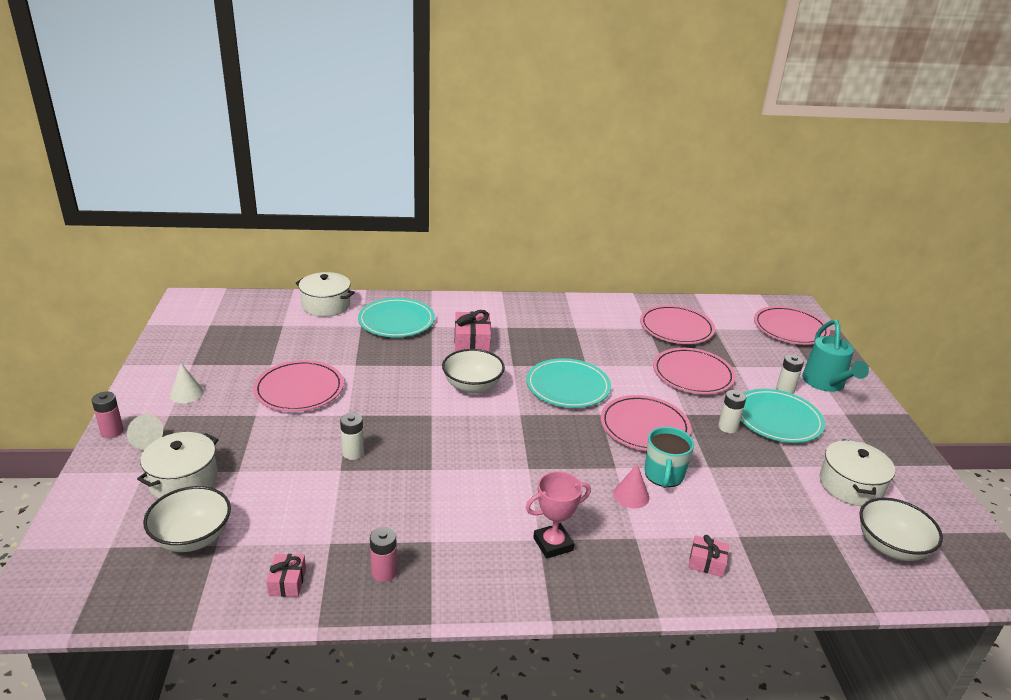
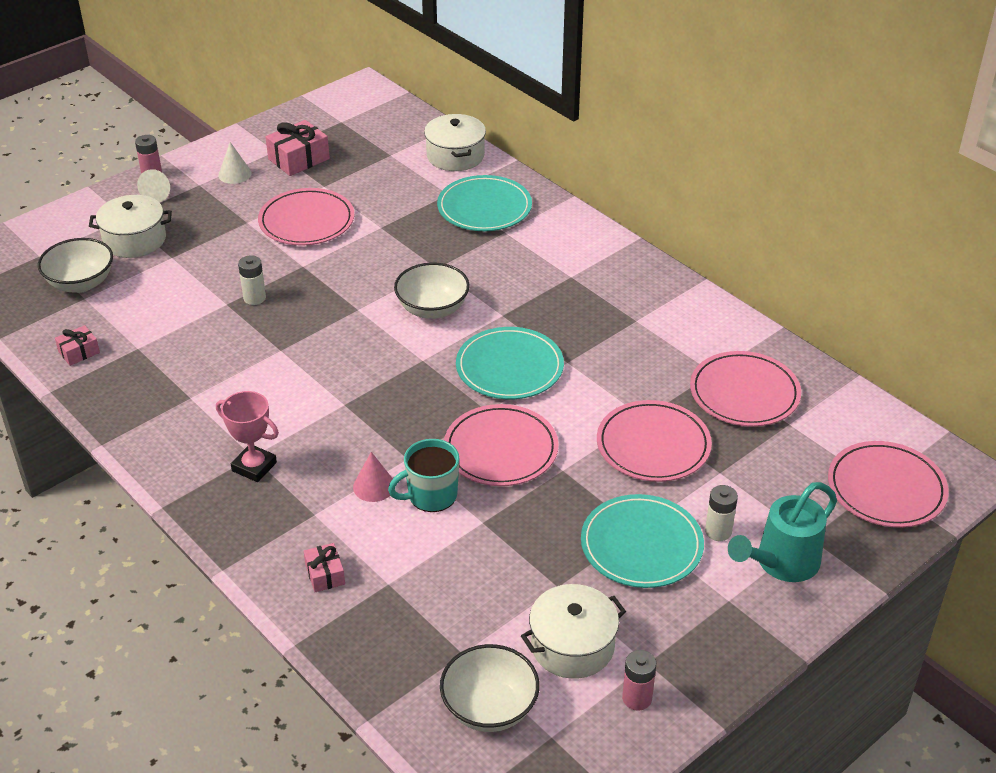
camera: 55 degrees right, 10 degrees up
(384, 572) = (132, 392): pink battery -> pink battery (637, 698)
(472, 343) = (509, 270): pink gift -> pink gift (299, 159)
(727, 427) = (575, 511): white battery -> none

